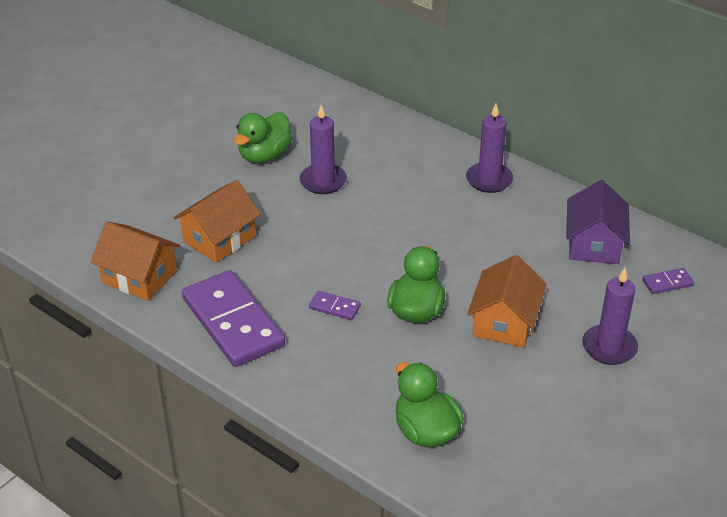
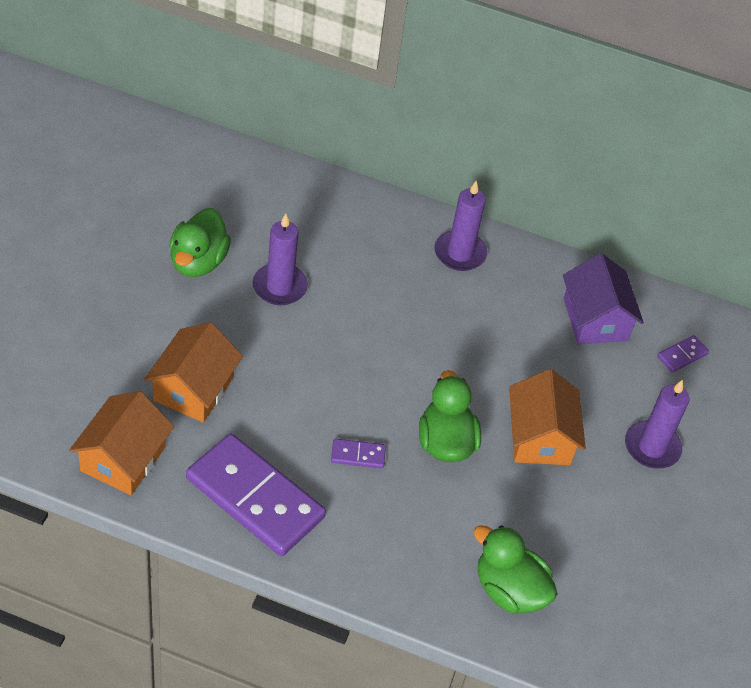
camera: 25 degrees left, 10 degrees up
(139, 276) = (123, 458): orange house -> orange house turned 75 degrees counterclockwise

